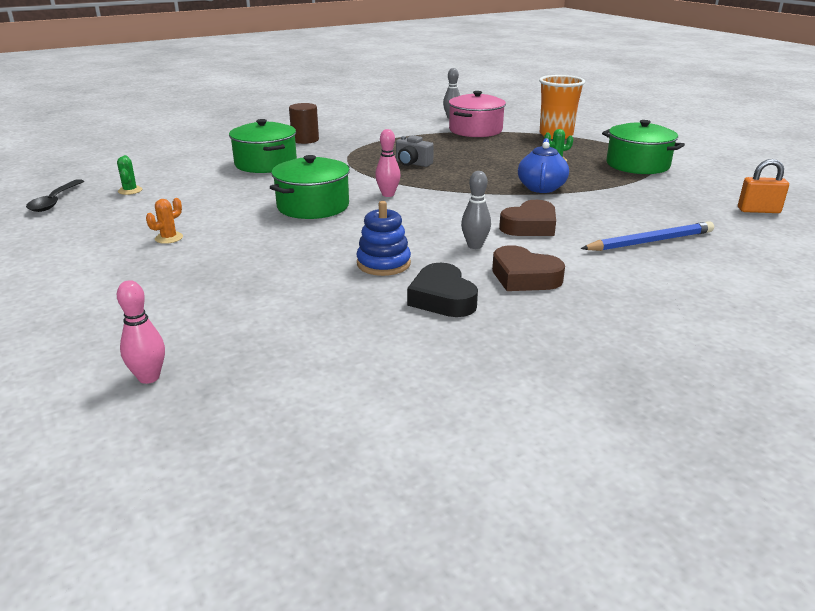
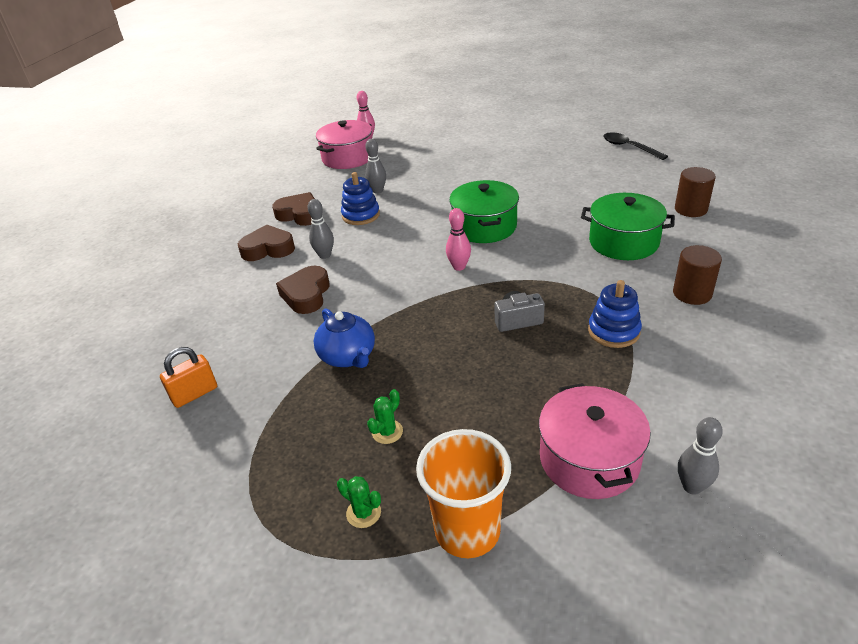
camera: 140 degrees right, 10 degrees up
(130, 190) = (620, 173): green cactus -> green cactus (363, 513)
(169, 238) = (504, 167): orange cactus -> none
(183, 159) = (691, 209): none -> brown cylinder
(249, 353) = (348, 158): none -> pink pot
(318, 280) = (377, 191): none -> grey bowling pin
(376, 145) = (614, 331): none -> blue stacking toy
(442, 298) = (300, 214): black heart -> brown heart
(637, 165) = (277, 491): green pot -> none
(650, 241) = (199, 329): blue pencil -> none
(758, 210) = (98, 448): orange padlock -> orange padlock (195, 394)

